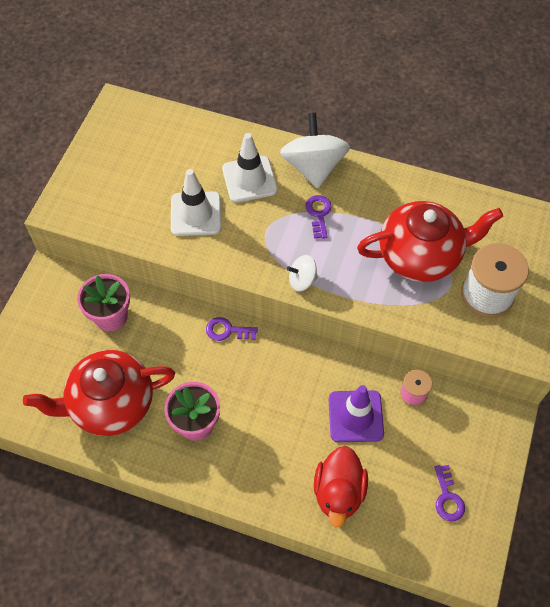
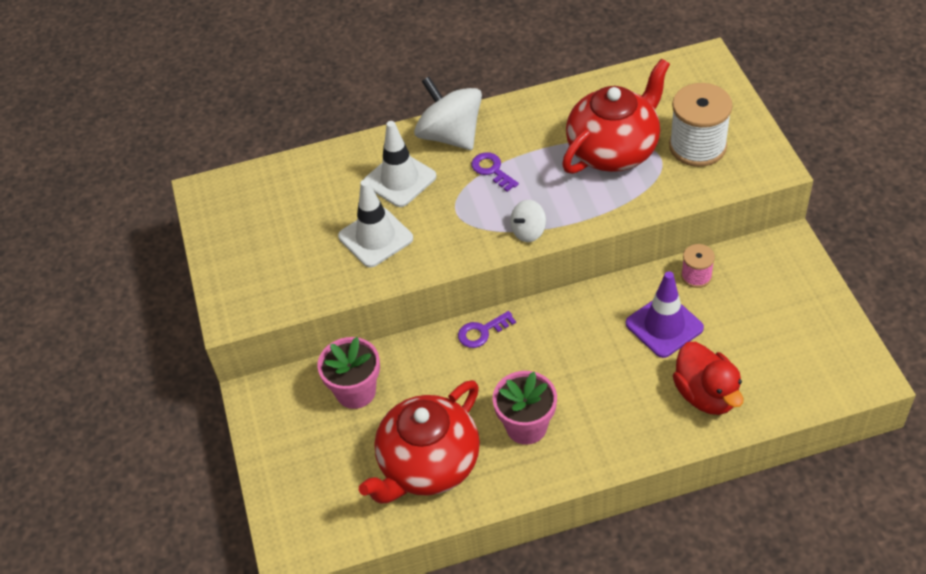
camera: 30 degrees left, 10 degrees down
(447, 498) = (799, 337): purple key -> none

